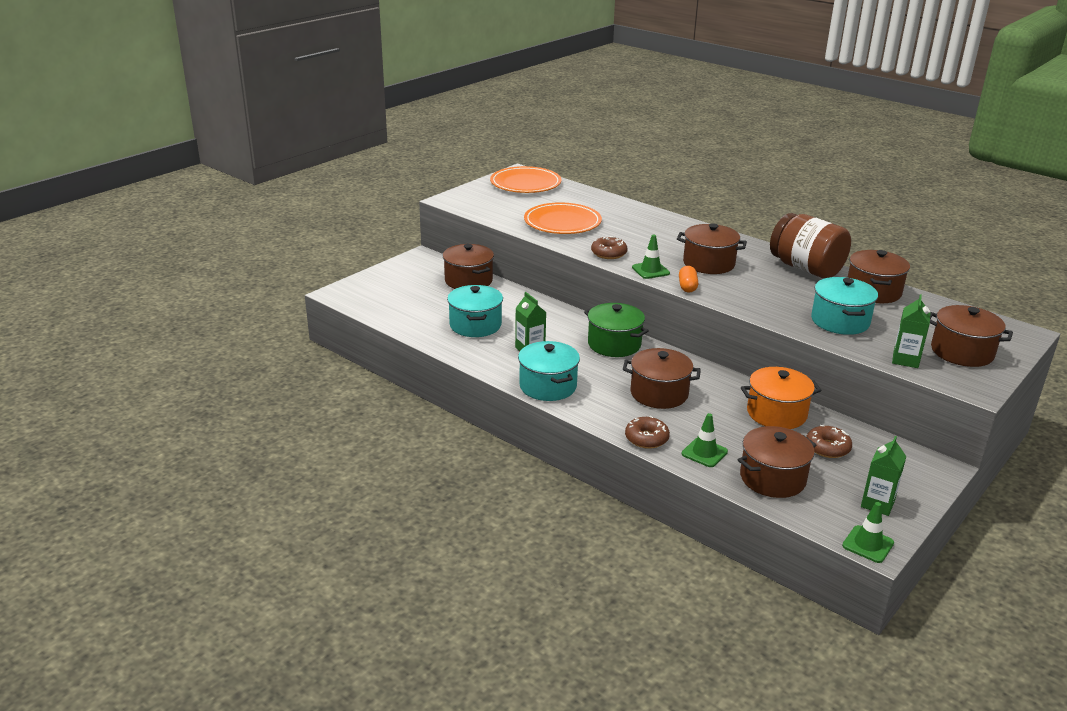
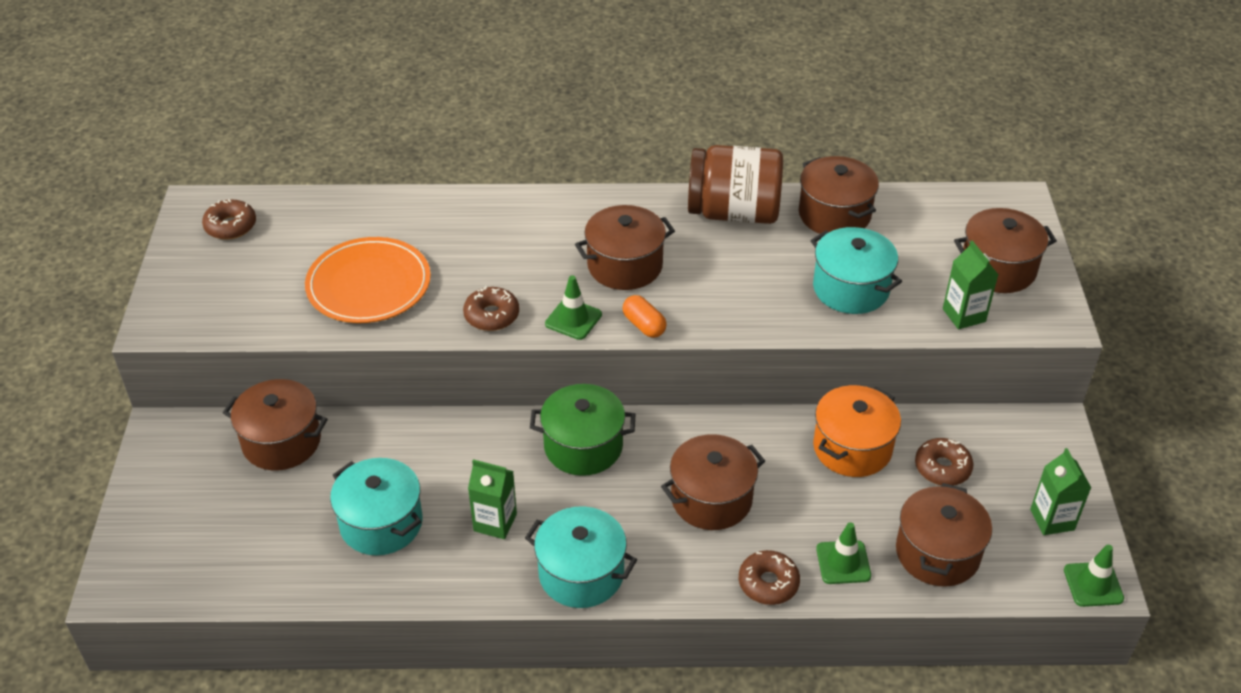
camera: 40 degrees left, 15 degrees up
(525, 183) = (230, 226): orange plate -> brown donut

